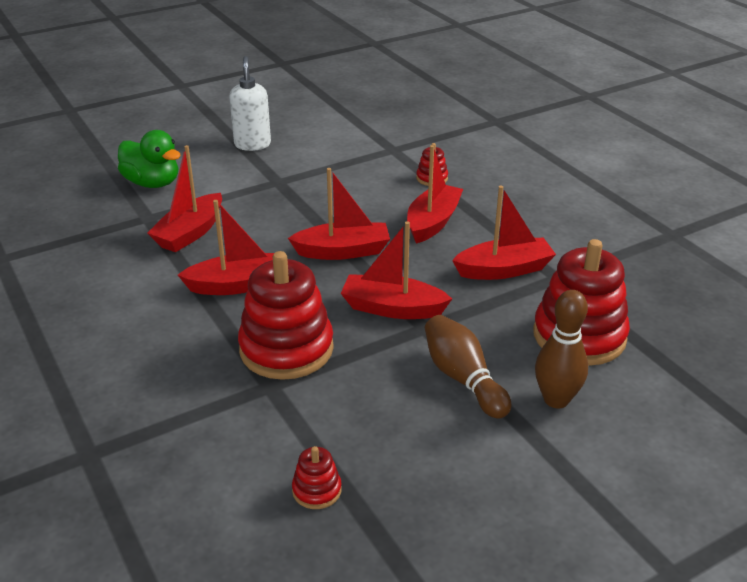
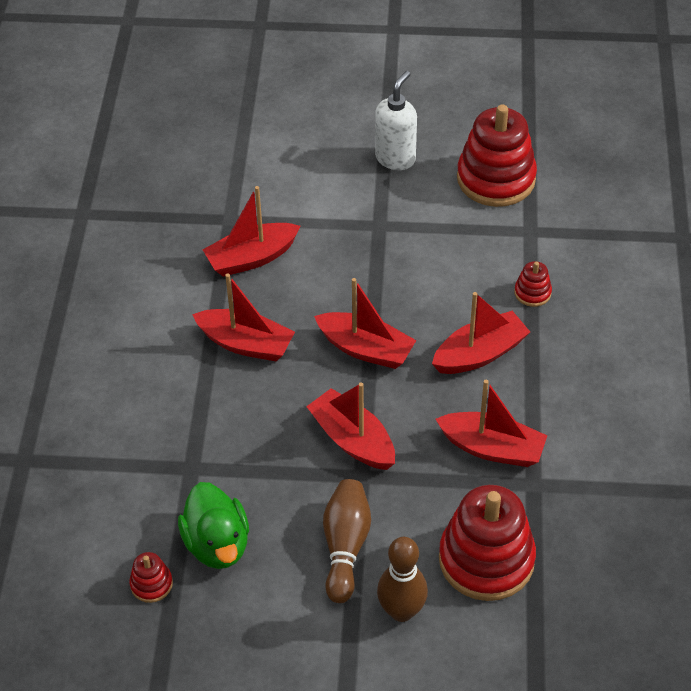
camera: 35 degrees right, 15 degrees up
(152, 183) = (264, 173): green duck -> green duck (217, 544)
(286, 349) = (232, 437): red stacking toy -> red stacking toy (496, 179)

